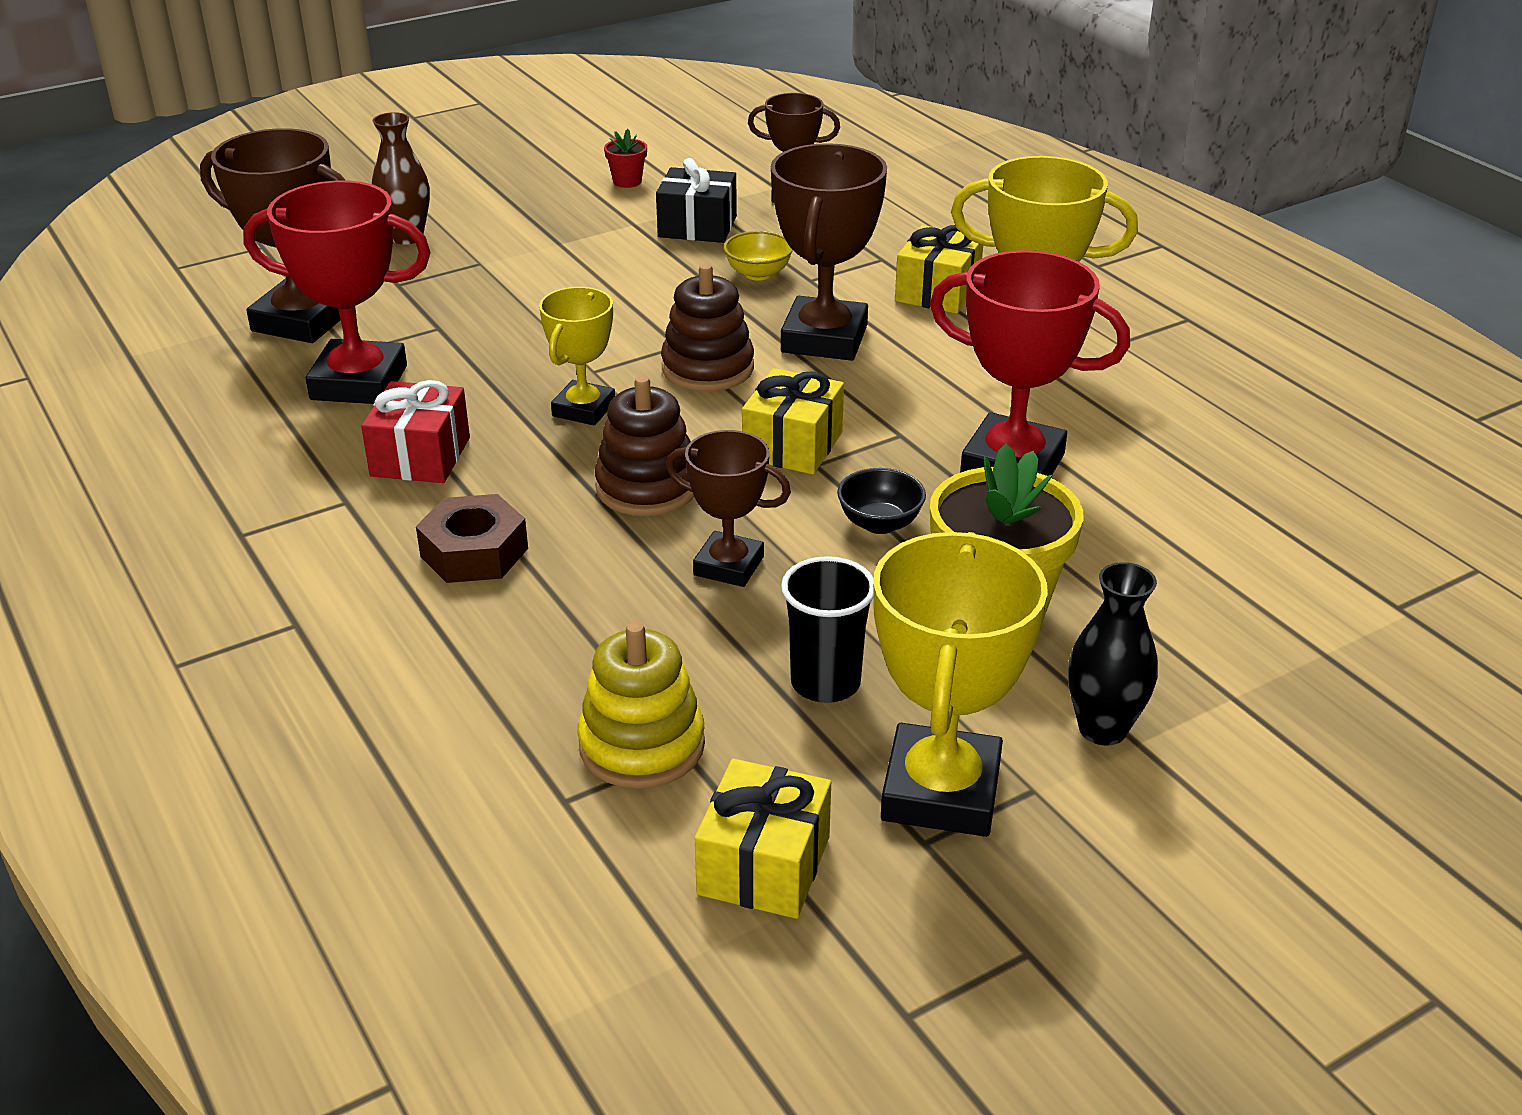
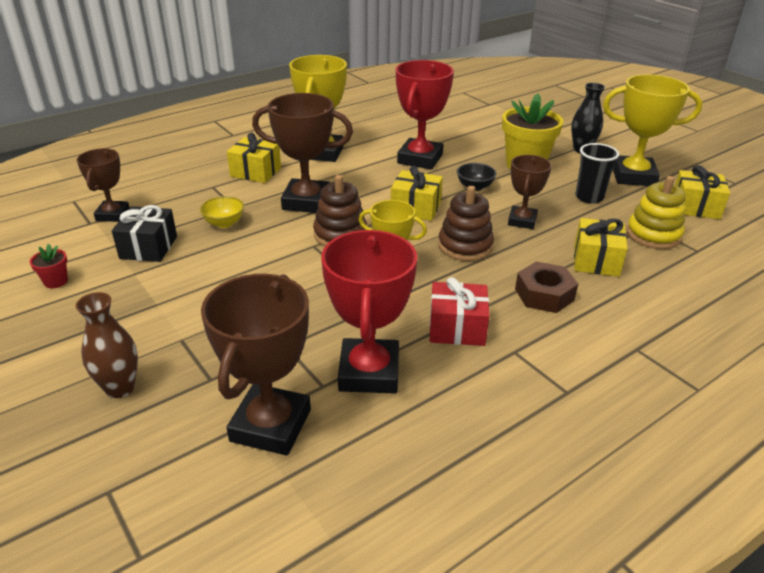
camera: 95 degrees left, 0 degrees up
(562, 635) = (596, 260): none -> yellow gift

